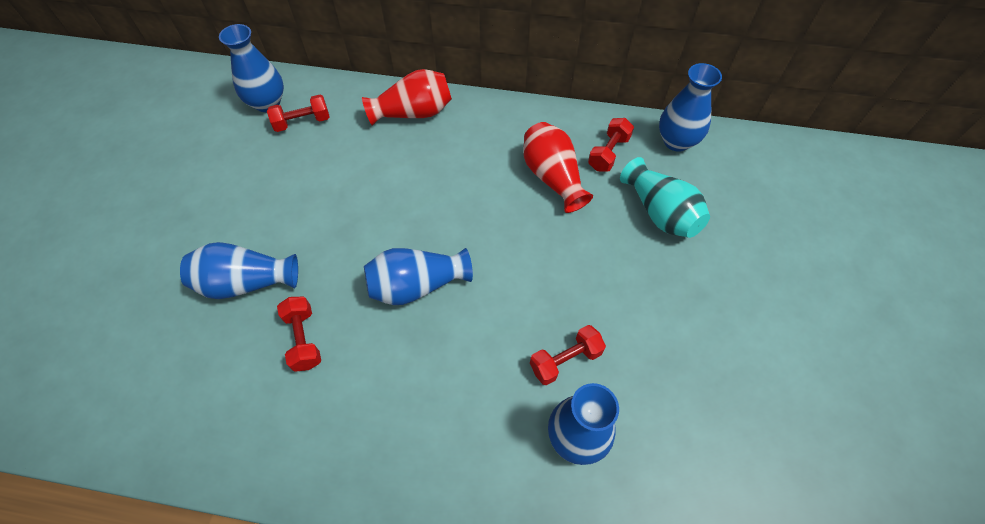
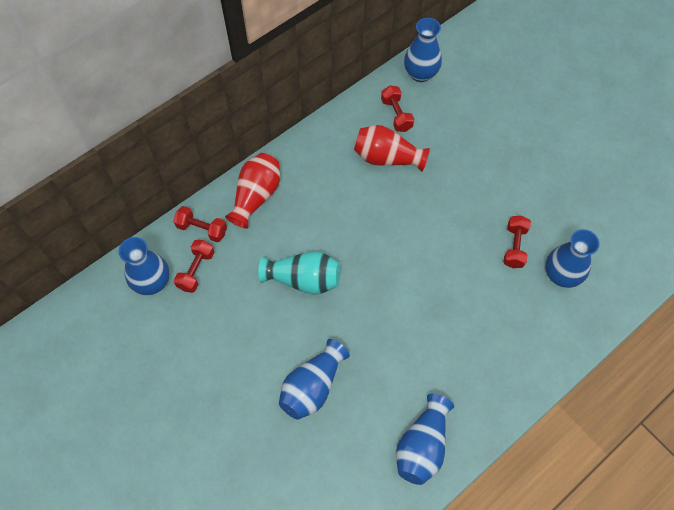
camera: 50 degrees left, 5 degrees up
(303, 339) = (386, 376): red dumbbell -> red dumbbell (202, 229)
(417, 285) = (401, 288): blue vase -> blue vase (422, 445)
(660, 212) = (462, 125): turquoise vase -> turquoise vase (303, 279)

